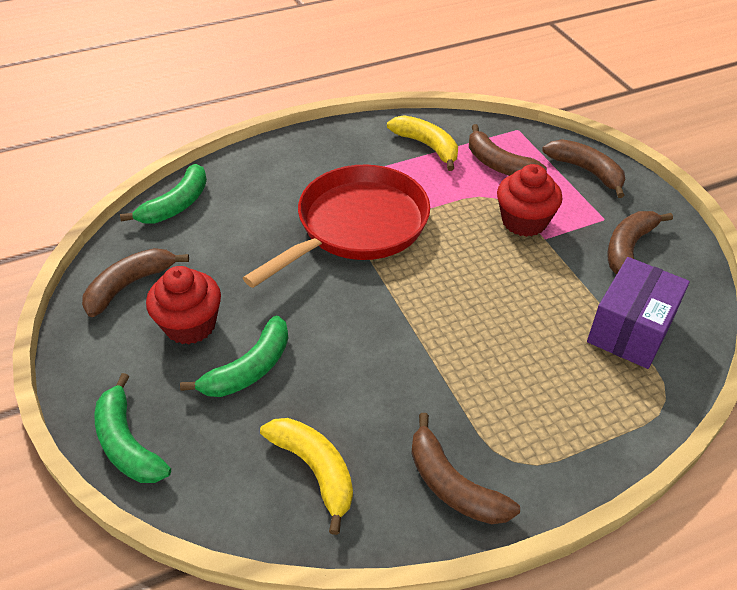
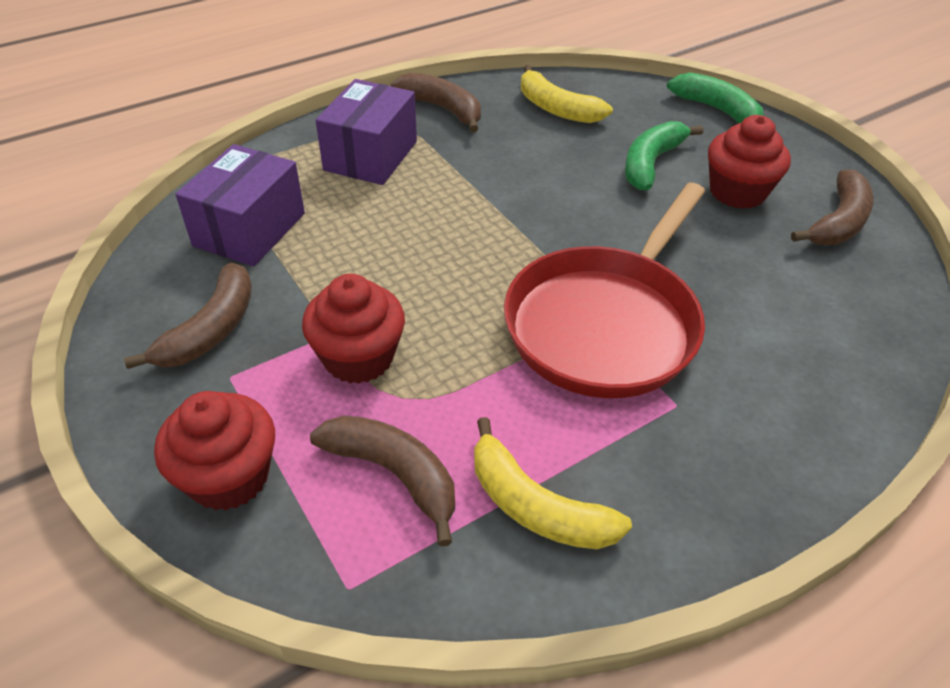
camera: 170 degrees right, 0 degrees up
(176, 205) = (883, 330): green banana -> none
(533, 411) = (371, 156): none -> purple box
(586, 171) = (229, 476): brown banana -> red cupcake

